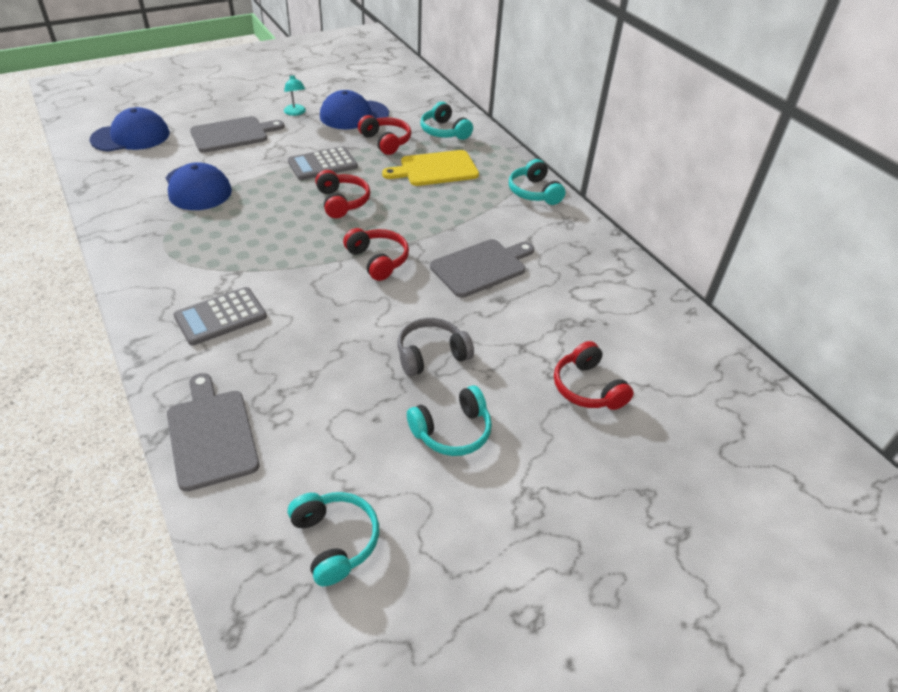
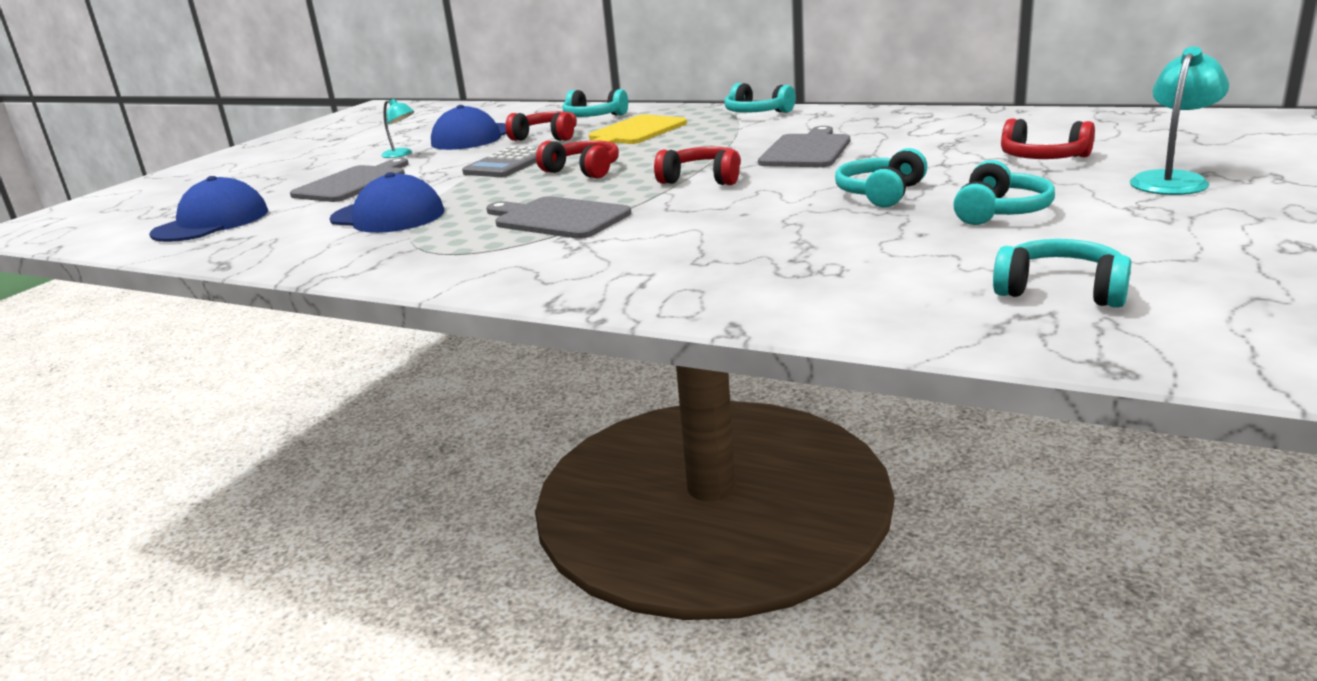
camera: 30 degrees left, 20 degrees down
(211, 435) = (789, 304): grey cutting board -> grey cutting board (558, 218)
(220, 317) = (616, 256): grey calculator -> none
(431, 355) = (880, 193): grey headphones -> turquoise headphones
(610, 481) = (1172, 180): none -> turquoise lamp

